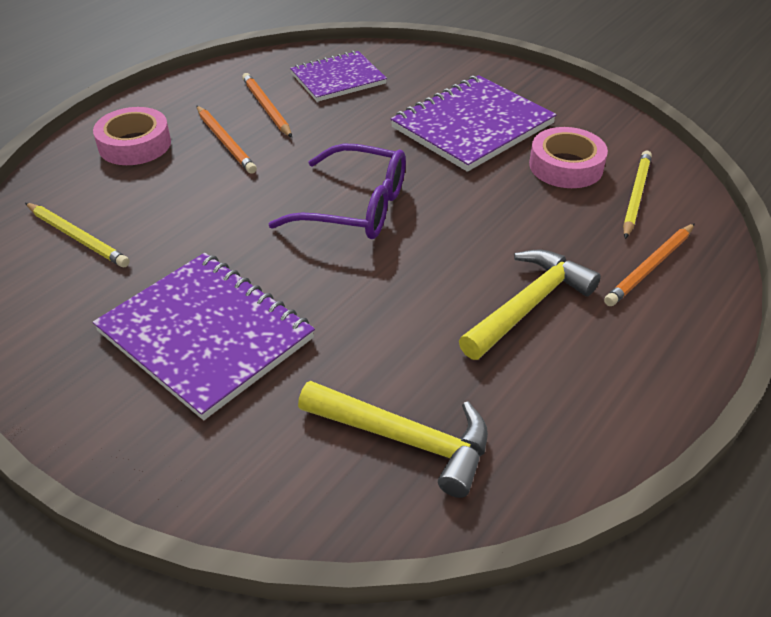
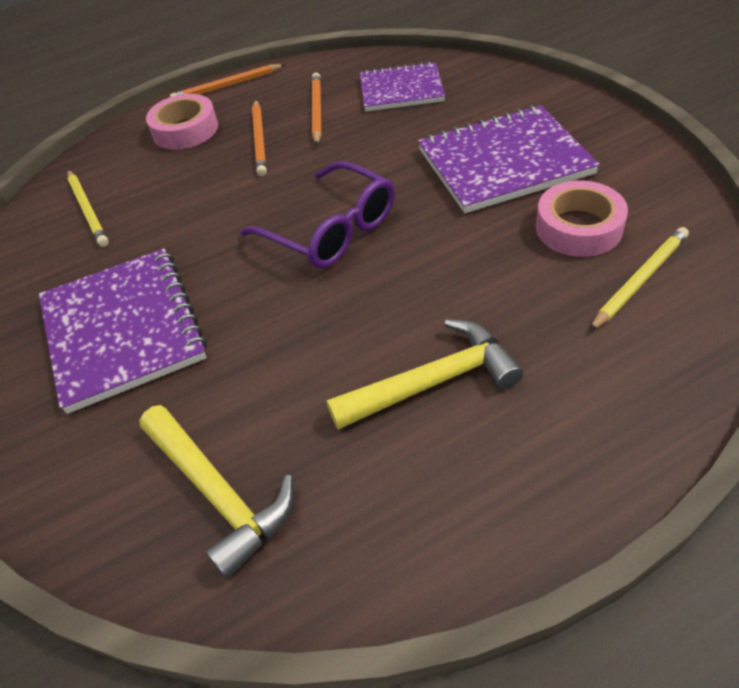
camera: 30 degrees right, 5 degrees up
(650, 267) = (601, 373): orange pencil -> orange pencil (227, 86)

